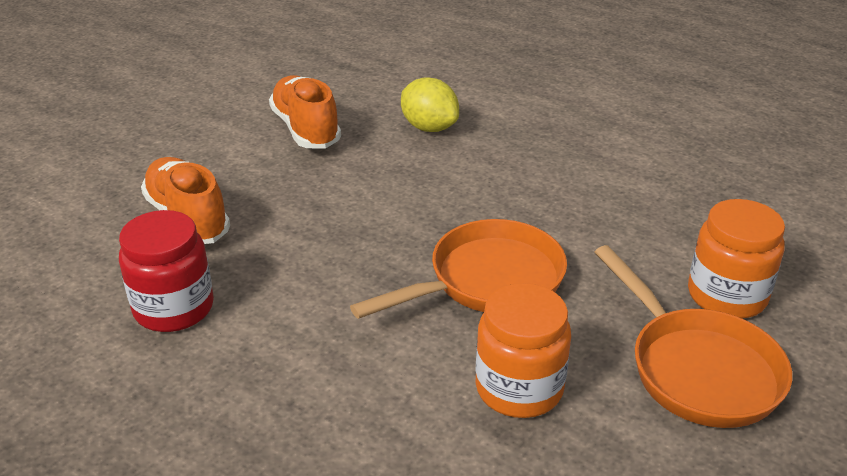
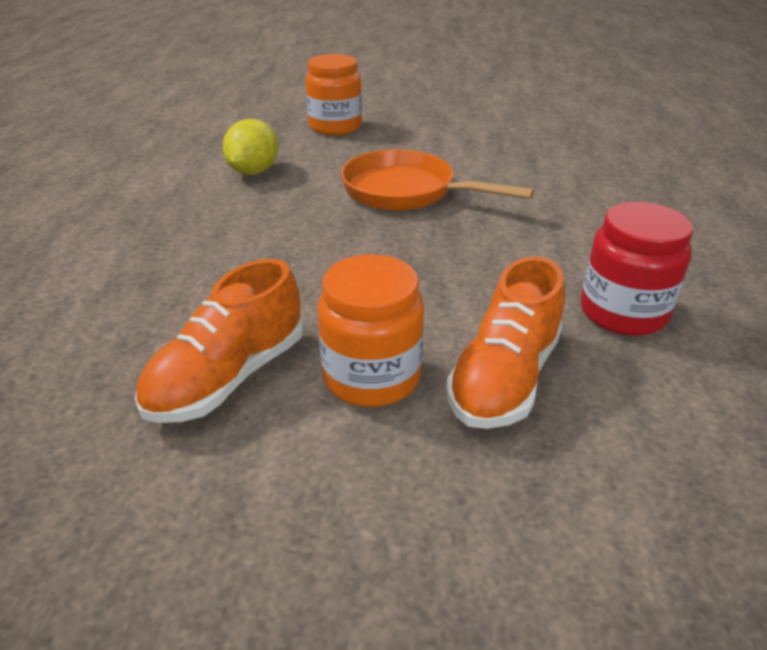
camera: 120 degrees left, 0 degrees up
(429, 127) = (170, 284): yellow lemon -> yellow lemon (253, 172)
(519, 388) = (493, 161): orange jar -> orange jar (371, 377)
(697, 369) = (412, 126): orange pan -> none

